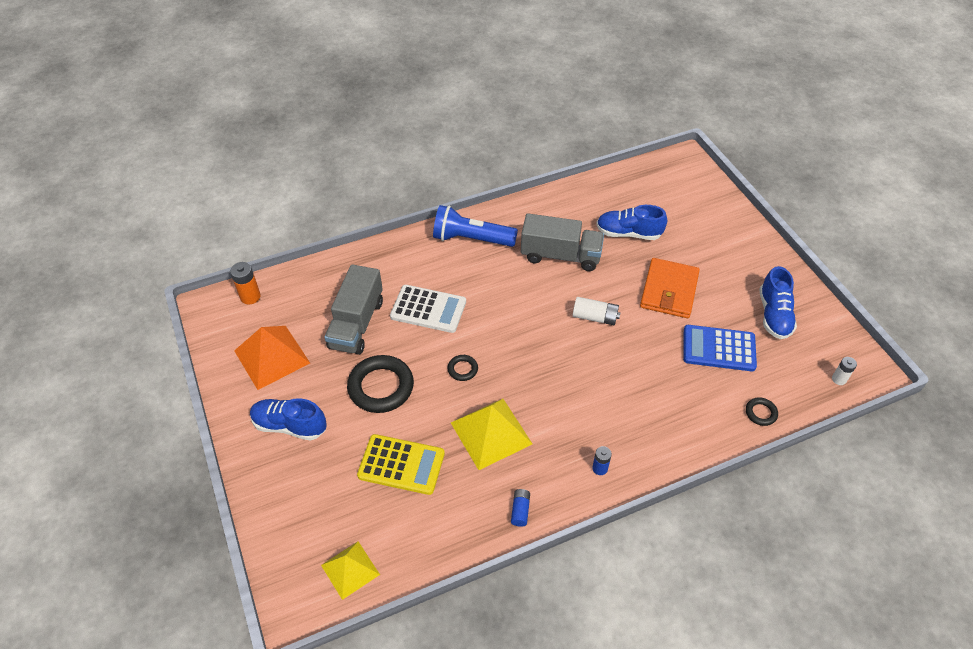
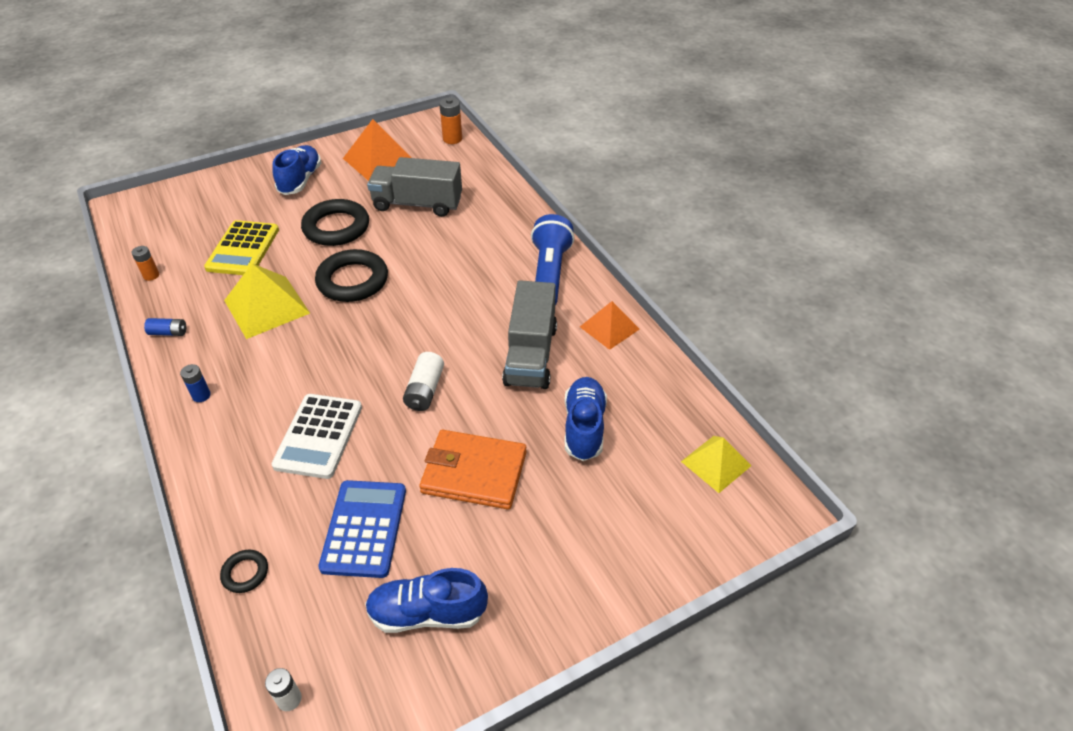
camera: 85 degrees right, 5 degrees down
(350, 569) = (145, 230): yellow pyramid -> yellow pyramid (716, 463)
(428, 309) = (437, 249): white calculator -> white calculator (319, 436)
(432, 545) = (151, 275): none -> orange battery
(462, 369) = (352, 280): black ring -> black ring, size x2.12
(535, 211) = (609, 328): none -> orange pyramid

